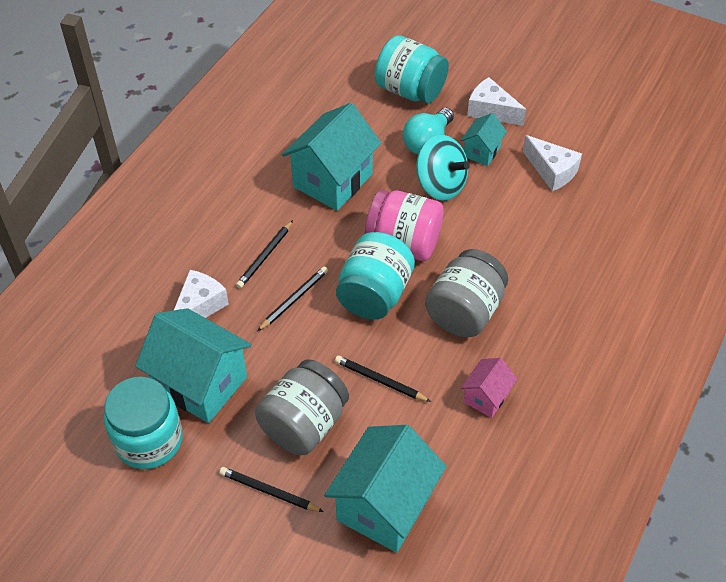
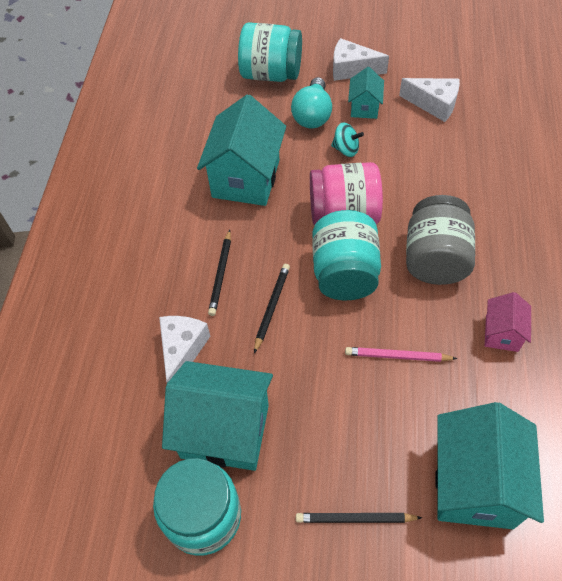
camera: 20 degrees left, 5 degrees up
(304, 424) = (350, 431): grey jar -> none
(380, 380) = (397, 356): black pencil -> pink pencil
(440, 185) = (346, 149): turquoise spinning top -> turquoise spinning top, size x0.55

